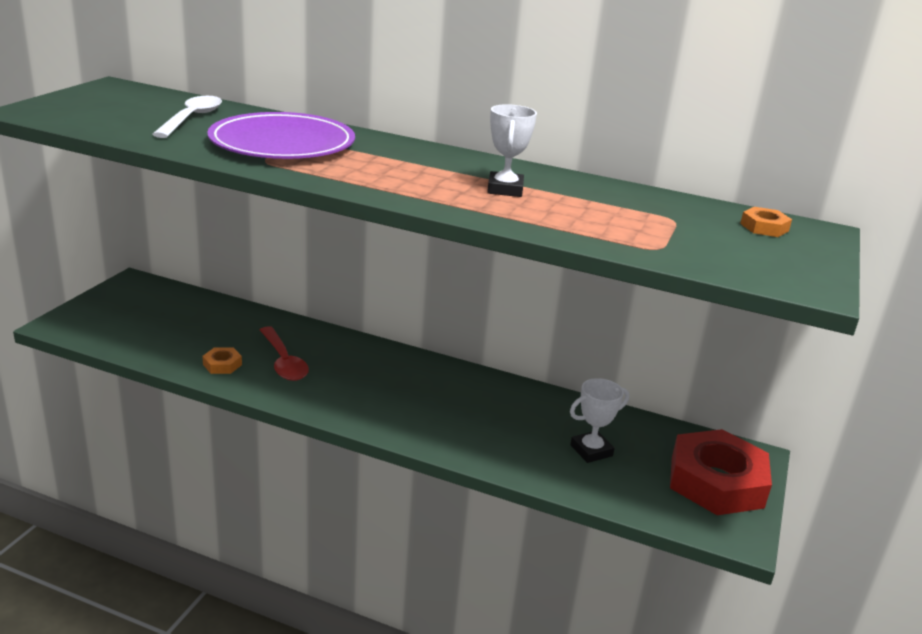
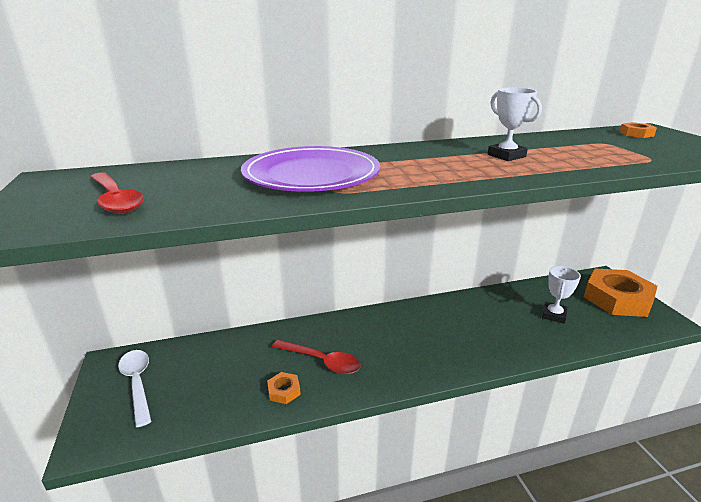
camera: 35 degrees left, 0 degrees up
(117, 115) = (115, 200): none -> red spoon
(192, 119) = (194, 181): white spoon -> white spoon (137, 383)
(716, 482) = (617, 299): red nut -> orange nut

